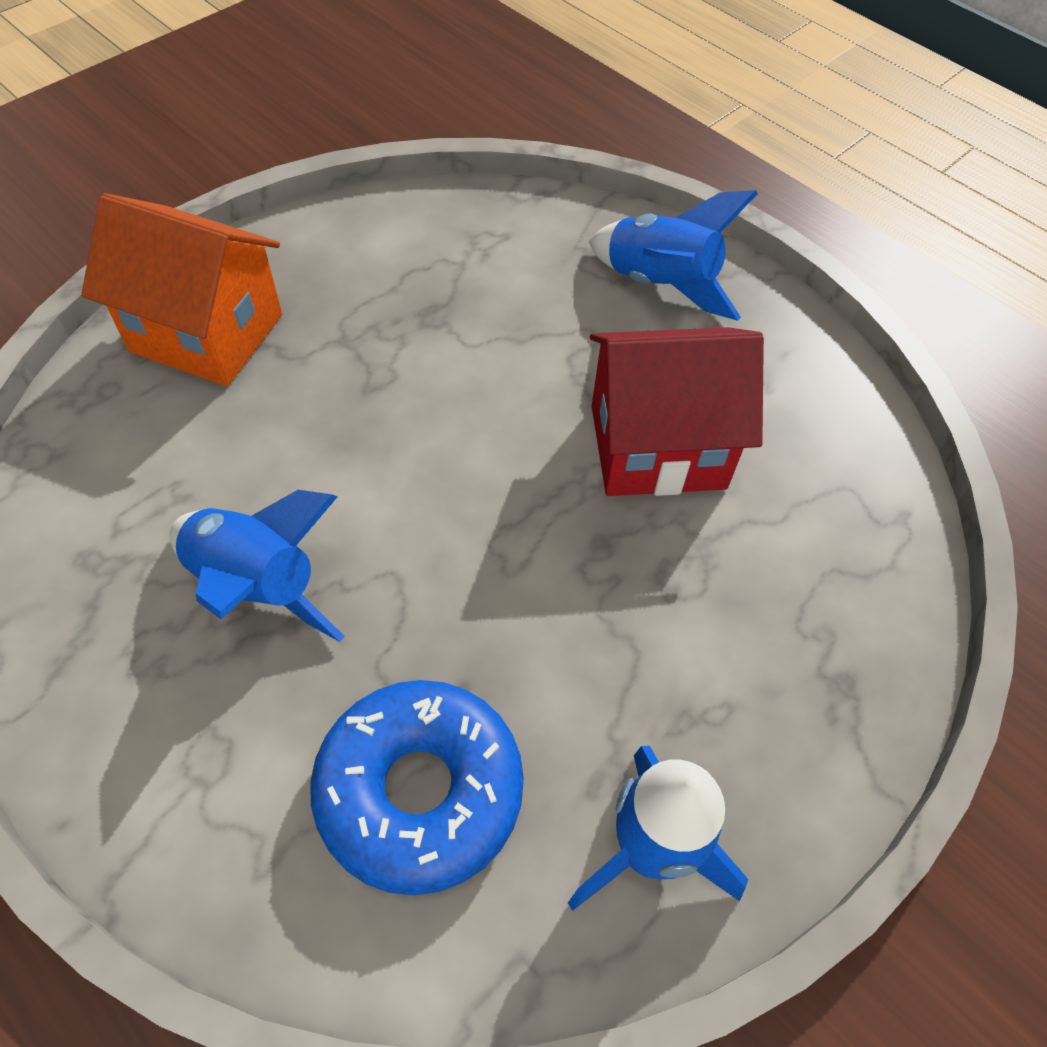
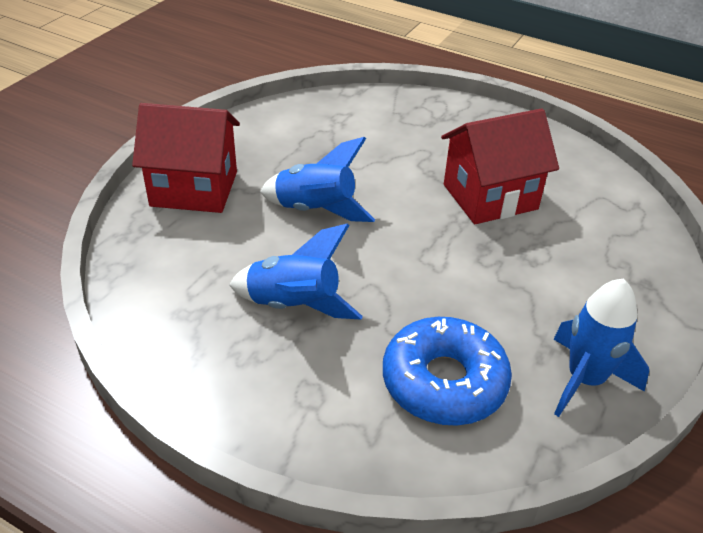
camera: 15 degrees left, 15 degrees down
(206, 333) = (194, 189): orange house -> red house
(660, 285) = (451, 123): blue rocket -> blue rocket (316, 210)

